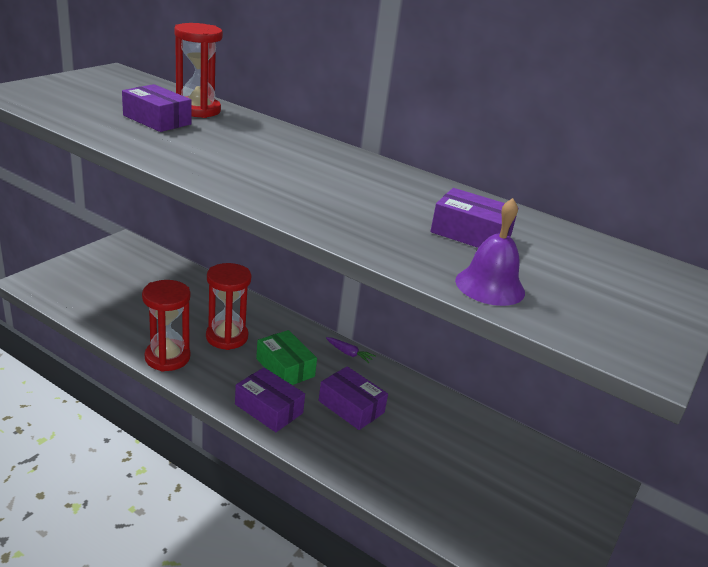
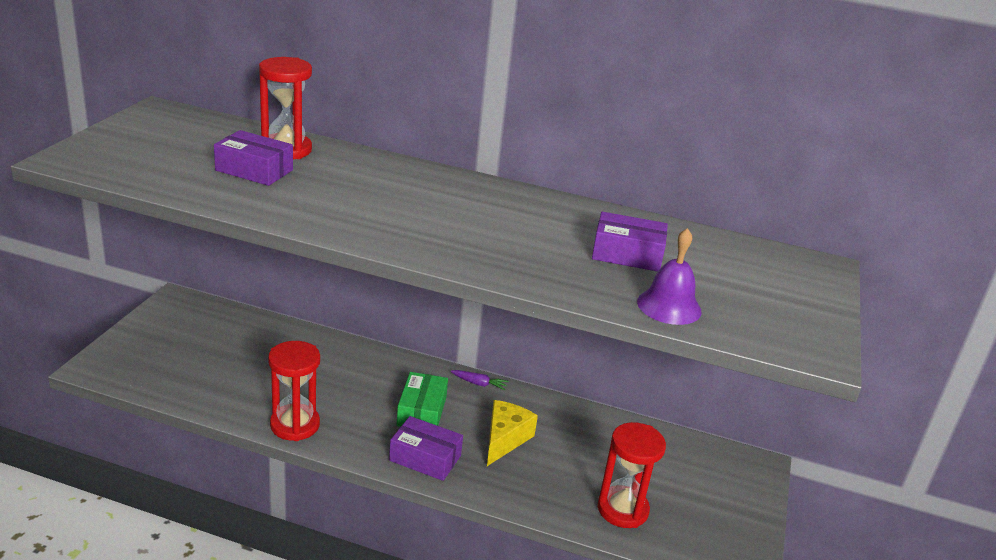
camera: 15 degrees left, 0 degrees up
(227, 337) = (346, 390): red hourglass -> red hourglass (622, 509)
(285, 367) = (422, 411): green box -> green box turned 60 degrees clockwise
(351, 407) = (505, 439): purple box -> yellow cheese

